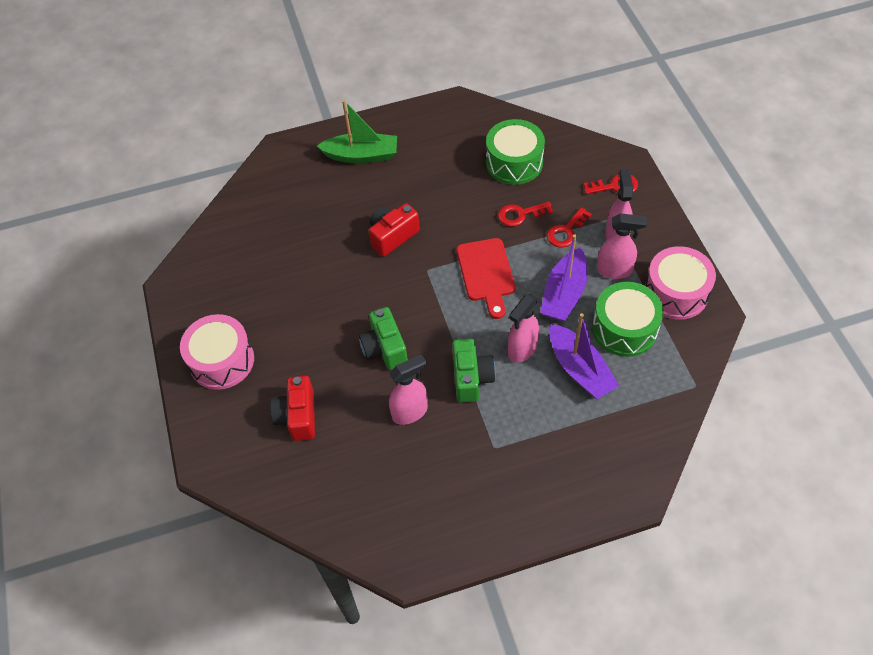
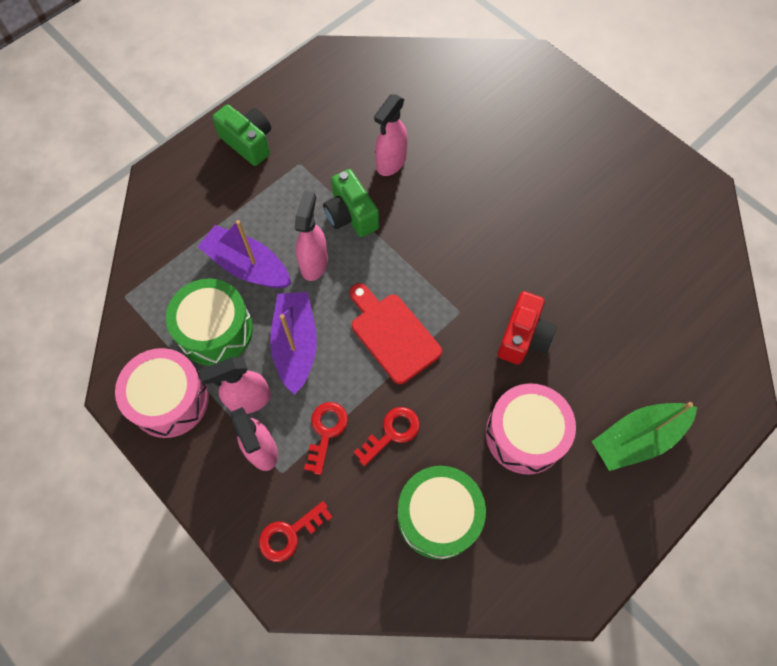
camera: 150 degrees right, 10 degrees up
(222, 361) = (592, 138): pink drum -> pink drum (525, 434)
(298, 416) = (487, 121): red camera -> none
(384, 348) = (450, 209): green camera -> green camera (248, 143)

